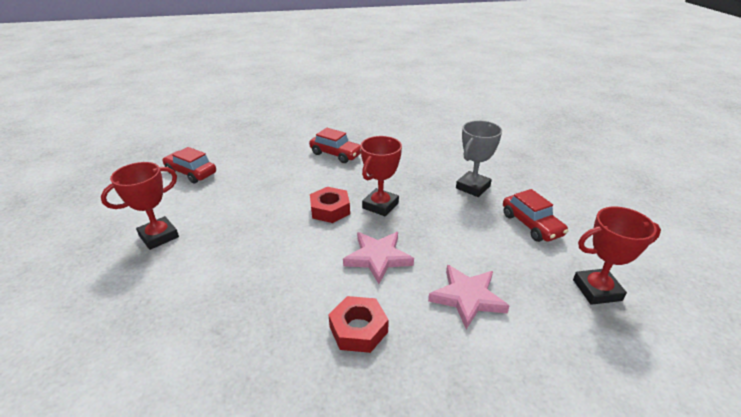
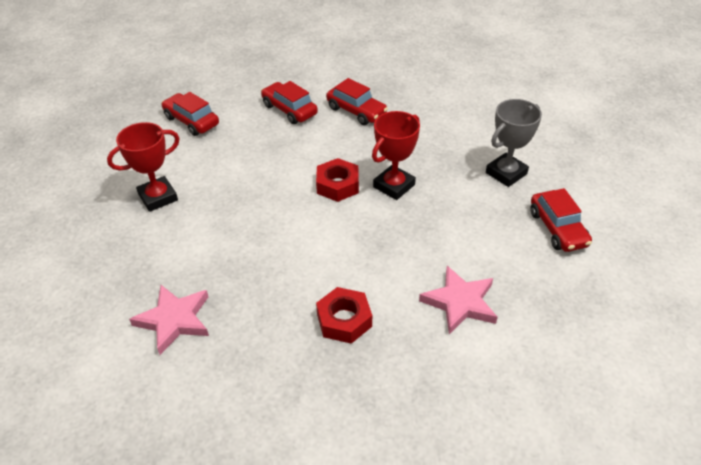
camera: 10 degrees right, 10 degrees up
(278, 158) = (289, 110): none -> red car
(378, 258) = (378, 248): pink star -> pink star (174, 320)
(597, 290) = (600, 312): red trophy -> none

